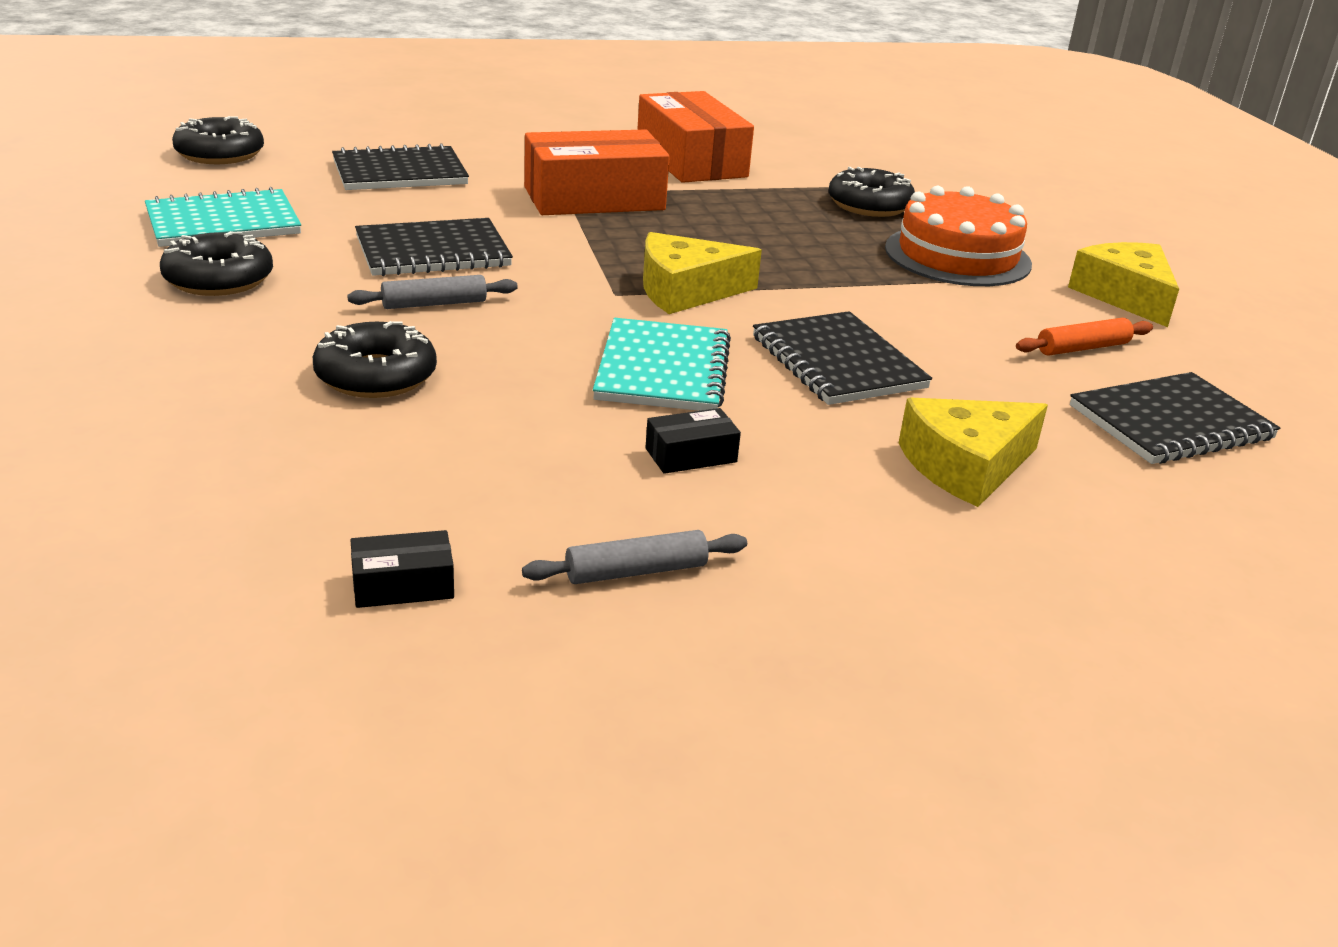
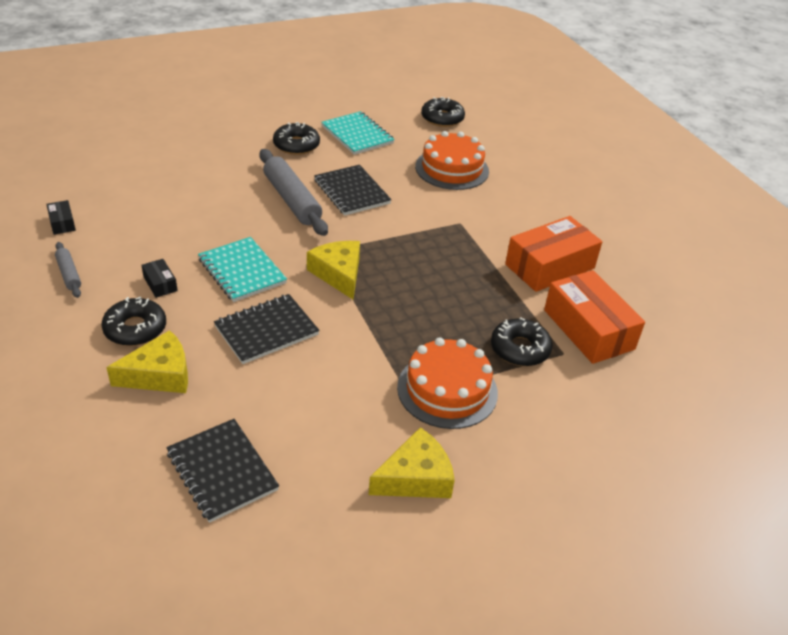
camera: 80 degrees right, 10 degrees up
(376, 376) = (216, 195): black donut -> black donut (135, 329)
(400, 173) = (452, 169): black notebook -> orange cake
(434, 304) = (292, 200): grey rolling pin -> grey rolling pin, size x1.96
(594, 198) = (455, 234): orange box -> orange box (588, 329)
(662, 370) = (242, 271): turquoise notebook -> turquoise notebook turned 60 degrees clockwise
(965, 466) = (160, 374): yellow cheese -> yellow cheese turned 105 degrees clockwise
(1082, 348) = (317, 441): orange rolling pin -> none

